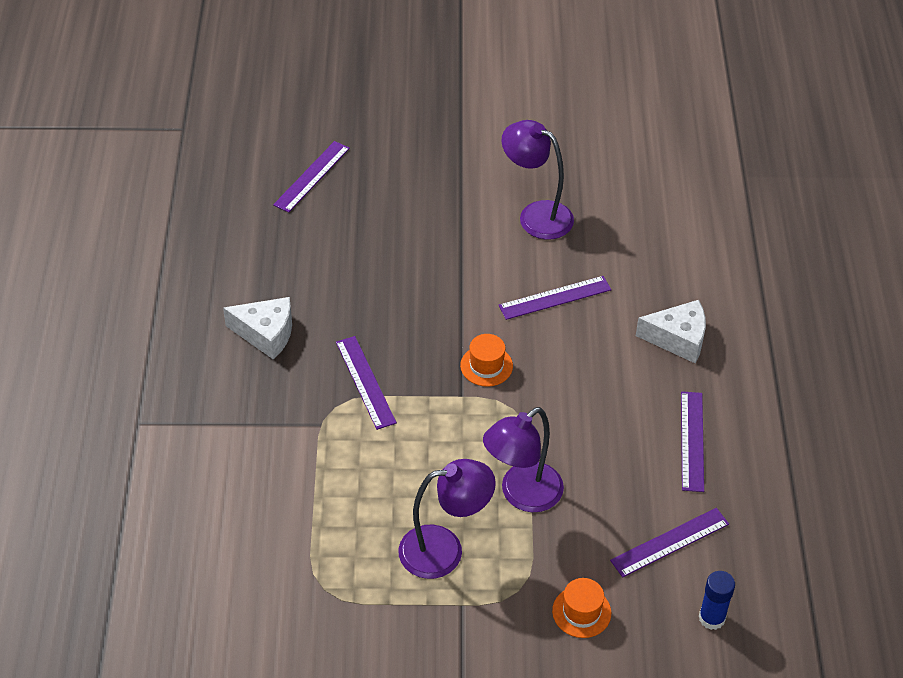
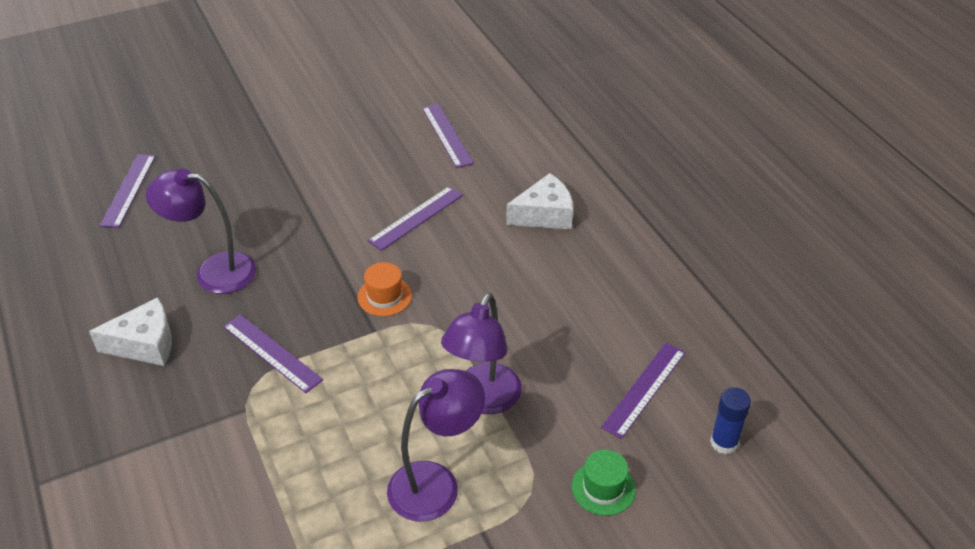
camera: 25 degrees left, 5 degrees down
(536, 215) = (361, 157): purple lamp -> purple lamp (213, 271)
(581, 612) = (603, 488): orange hat -> green hat
(692, 441) = (608, 293): purple ruler -> purple ruler (447, 135)

